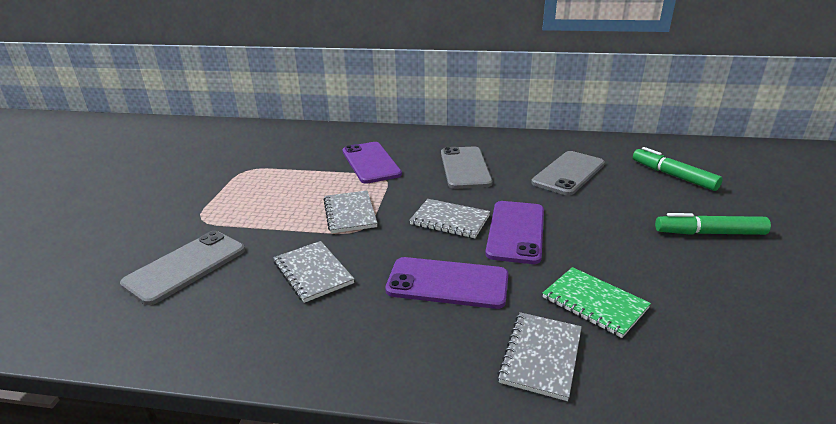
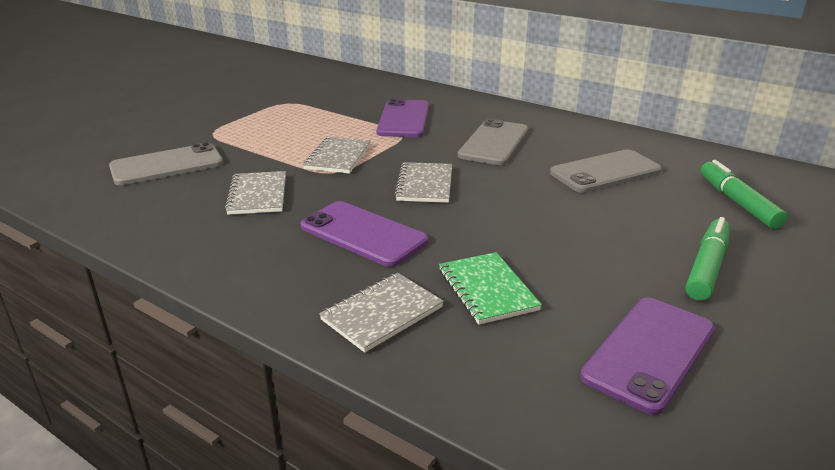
camera: 25 degrees right, 0 degrees up
(450, 220) = (424, 184): grey notebook -> grey notebook turned 45 degrees clockwise
(516, 231) = (480, 210): purple phone -> purple phone (649, 352)
(709, 233) = (707, 267): green marker -> green marker turned 90 degrees clockwise

